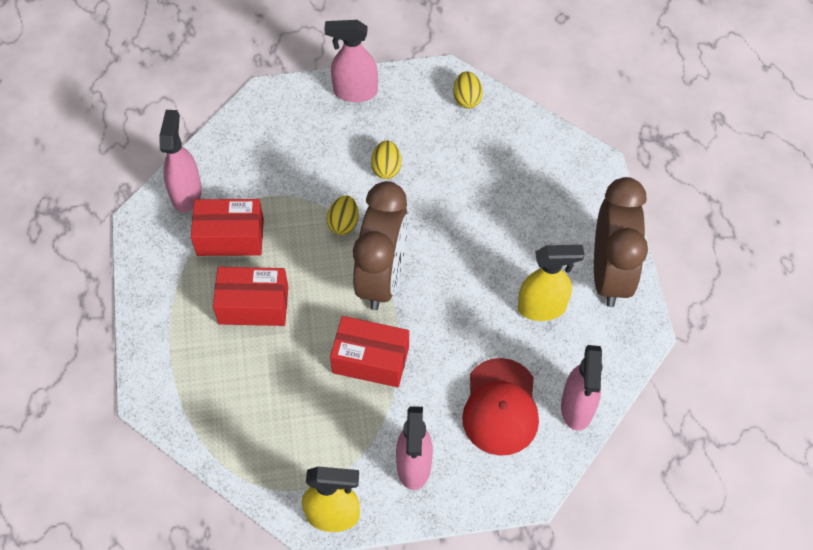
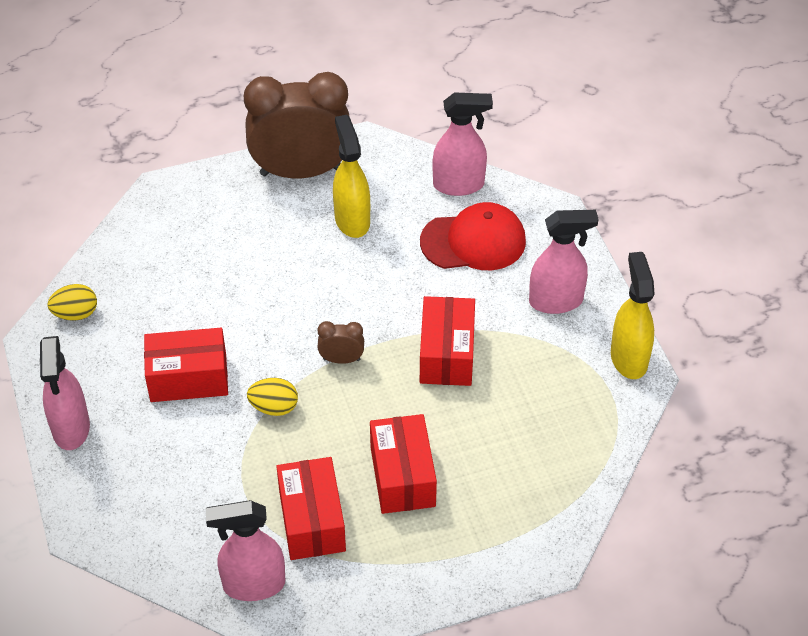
camera: 100 degrees left, 10 degrees down
(382, 278) = (341, 359): brown clock -> brown clock, size x0.41
(386, 168) = (188, 378): yellow egg -> red box

